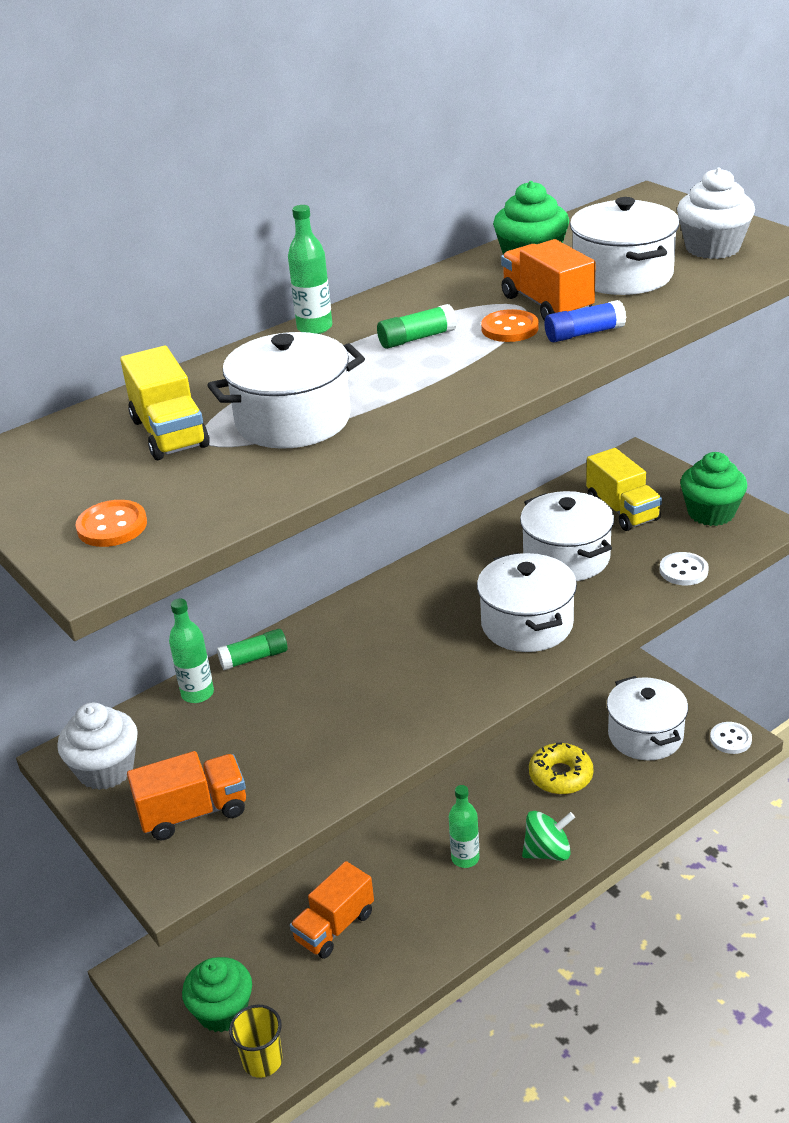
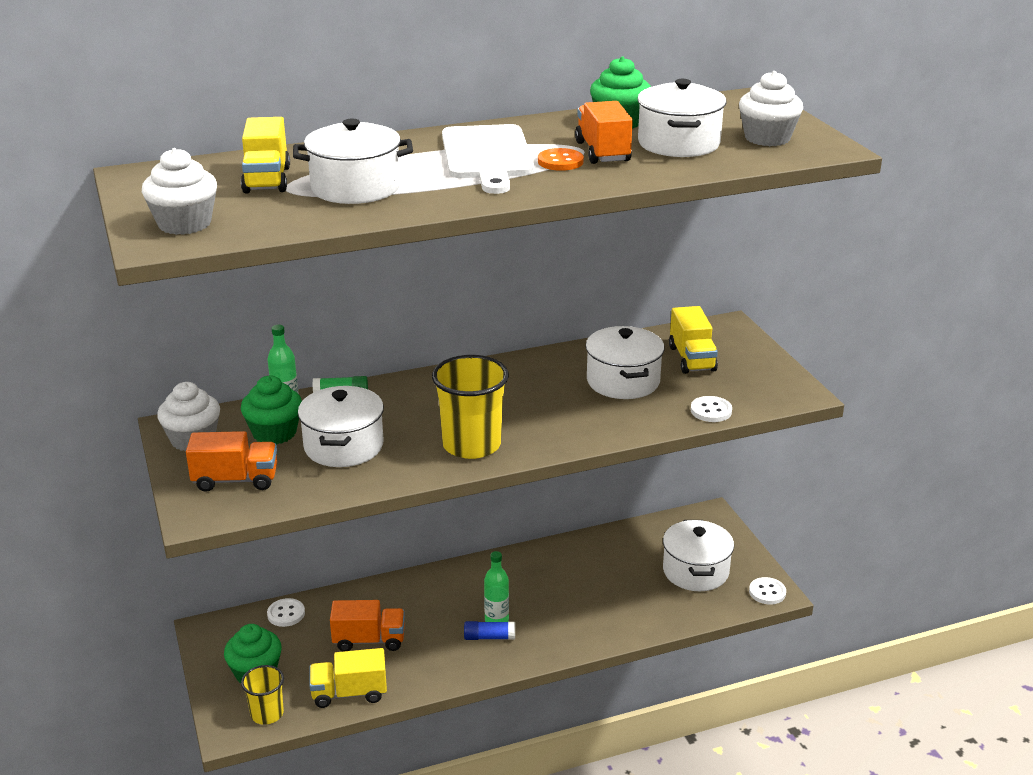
camera: 15 degrees right, 5 degrees down
(112, 526) = (184, 224): orange button -> white cupcake
(220, 922) = (286, 614): none -> white button
(314, 328) = (421, 136): green bottle -> none
(334, 927) = (369, 640): orange truck -> orange truck turned 150 degrees counterclockwise
(346, 1002) = (349, 693): none -> yellow truck
(417, 338) = (487, 156): green glue stick -> white cutting board
(448, 685) = (471, 445): none -> yellow cup
(527, 624) = (560, 419): white pot -> white pot (343, 446)
(547, 852) = (565, 633): green spinning top -> none
(560, 776) = (607, 582): yellow donut -> none
(584, 333) = (612, 174): blue glue stick -> blue glue stick (489, 637)
(711, 513) = (763, 376): green cupcake -> green cupcake (274, 433)

